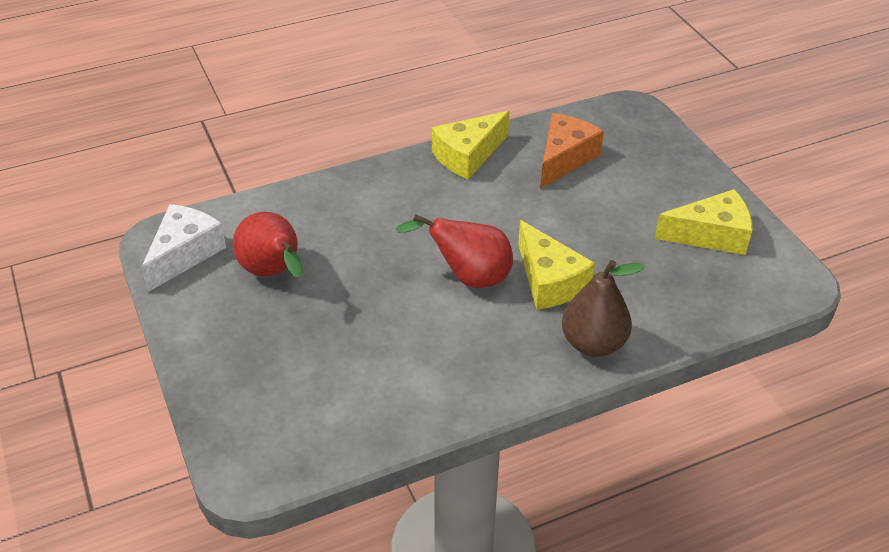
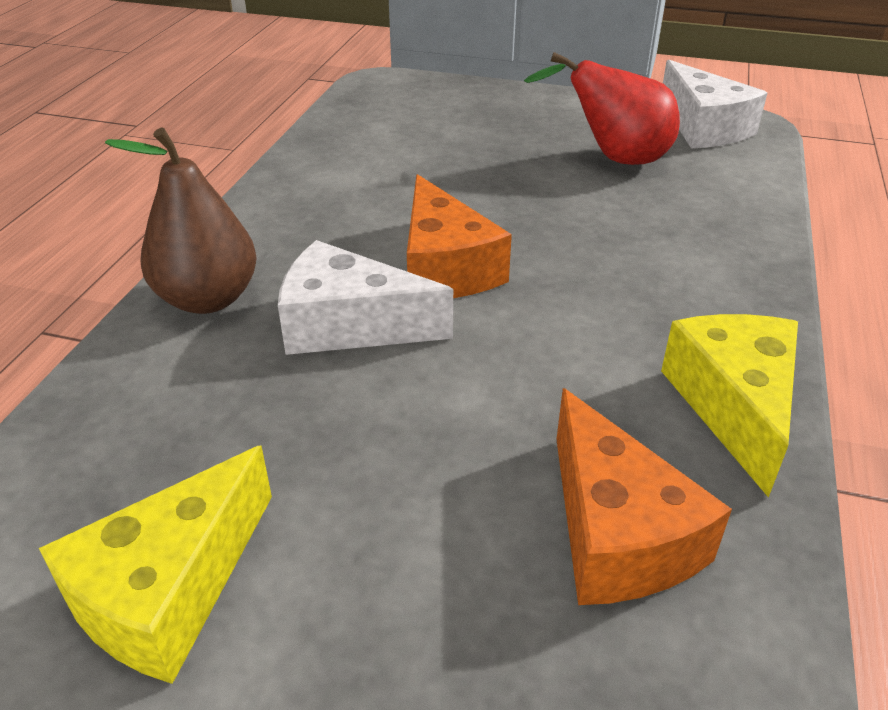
camera: 130 degrees right, 5 degrees down
(468, 277) = (445, 267): red pear -> orange cheese
(549, 281) = (349, 325): yellow cheese -> white cheese

